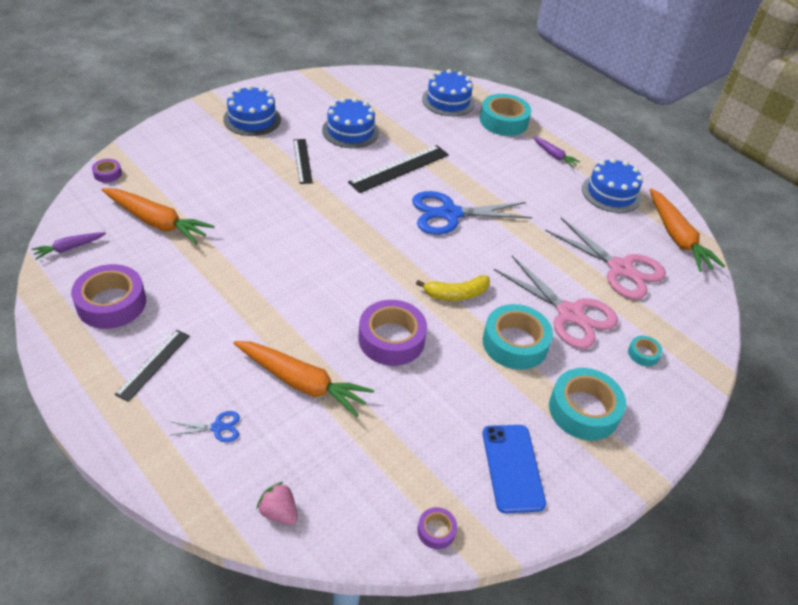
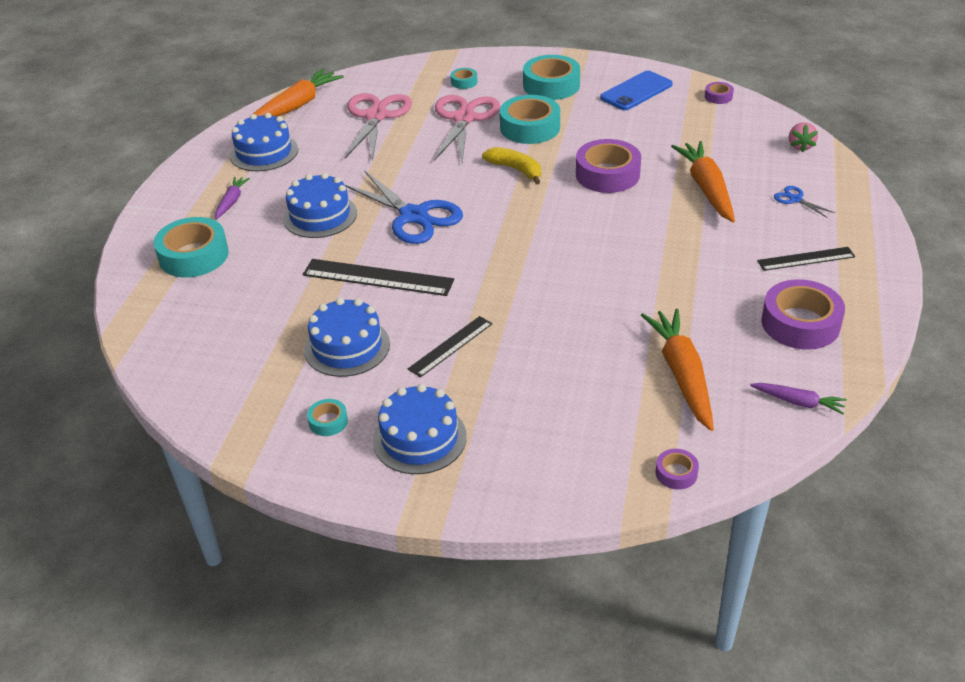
camera: 120 degrees left, 5 degrees down
(302, 102) = (328, 421): none -> turquoise tape
(448, 101) = (188, 312): blue cake -> blue cake (320, 216)

